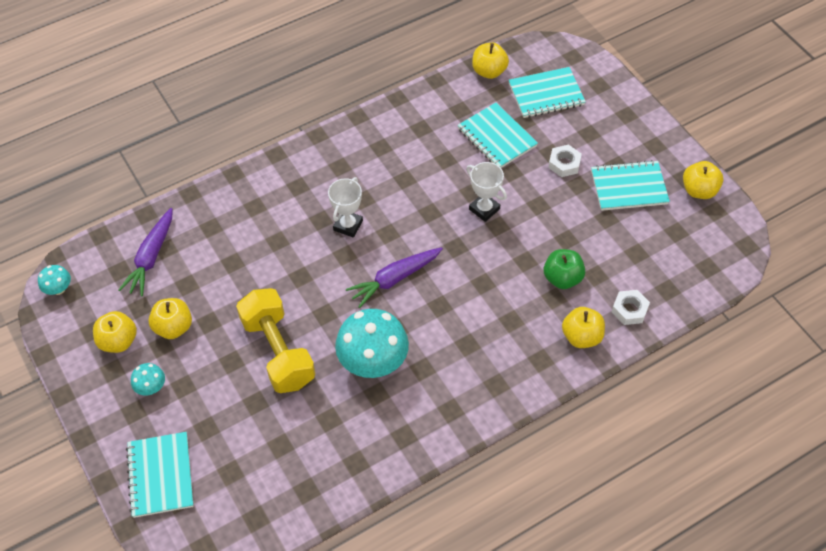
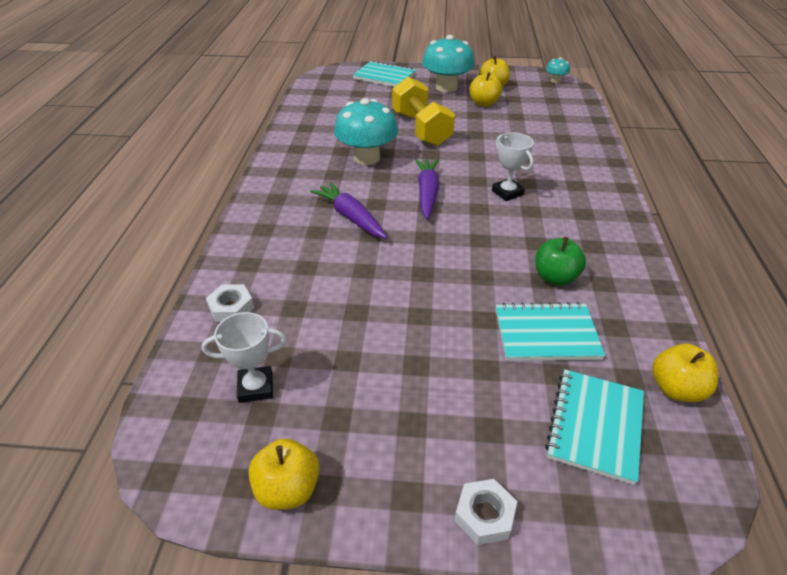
camera: 125 degrees right, 15 degrees down
(151, 257) = (554, 111): purple carrot -> purple carrot (350, 217)
(151, 387) = (446, 87): turquoise mushroom -> turquoise mushroom, size x2.14
(278, 351) = (421, 129): yellow dumbbell -> yellow dumbbell turned 60 degrees clockwise
(484, 209) = (451, 274): white trophy -> white trophy (256, 387)
(562, 278) = (318, 283): green apple -> green apple (555, 278)
(564, 164) = (458, 371): white nut -> white nut (484, 515)
(581, 336) = (250, 262): yellow apple -> none
(629, 187) = (367, 411): turquoise notebook -> none

